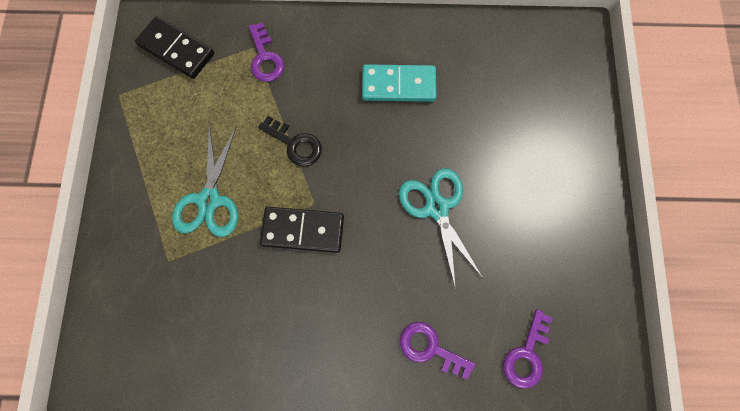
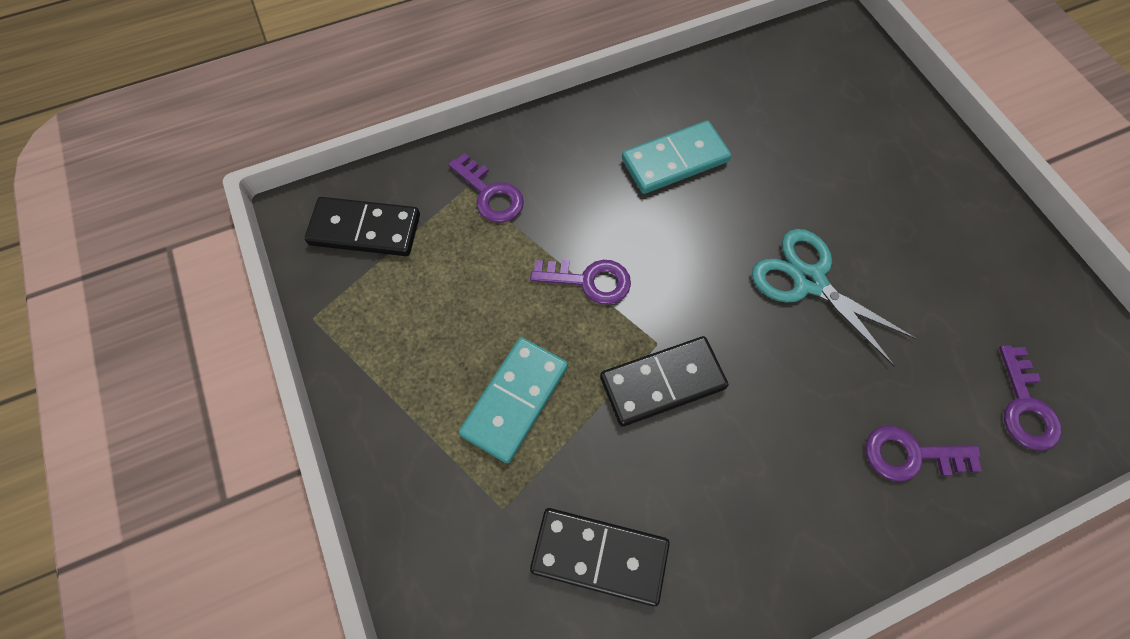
camera: 25 degrees left, 10 degrees down
(207, 314) = (599, 556): none -> black domino
(209, 200) = (515, 400): turquoise scissors -> turquoise domino
(295, 144) = (589, 281): black key -> purple key

